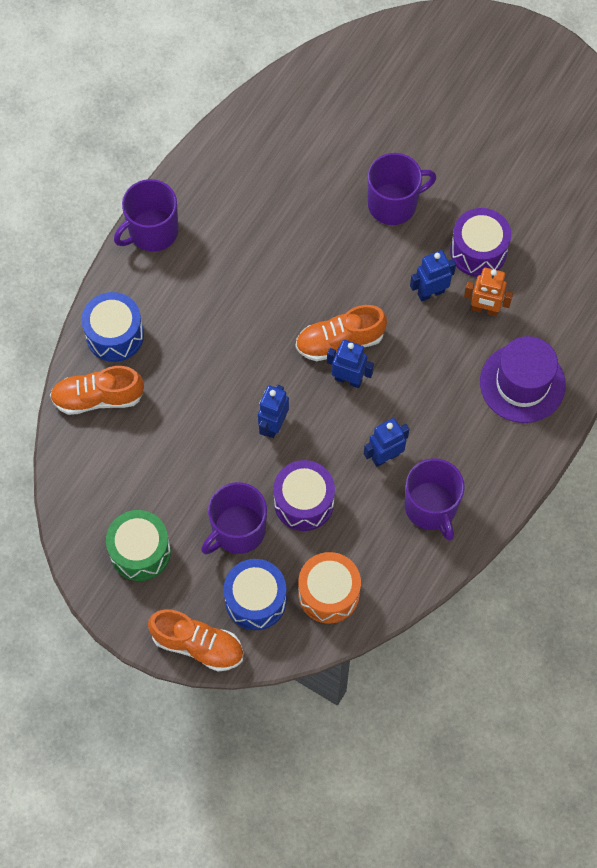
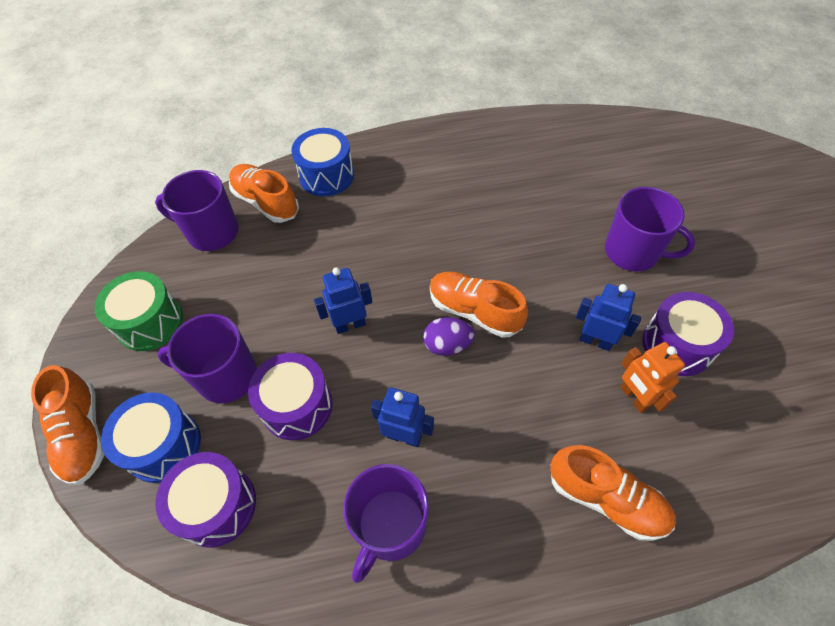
camera: 50 degrees right, 10 degrees down
(152, 231) = (429, 138): purple mug -> purple mug (212, 232)
(328, 593) = (217, 505): orange drum -> purple drum
(348, 379) = (447, 345): blue robot -> purple egg
(522, 383) = (606, 498): purple hat -> orange shoe

